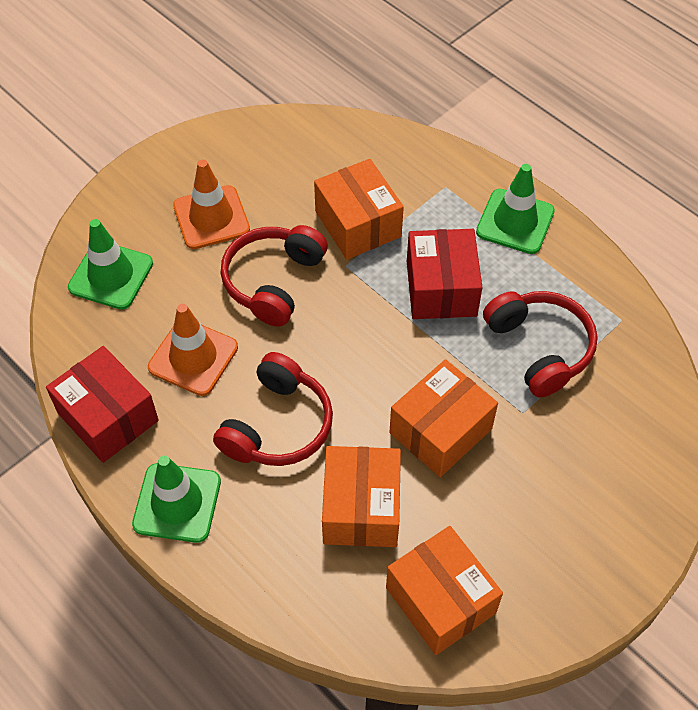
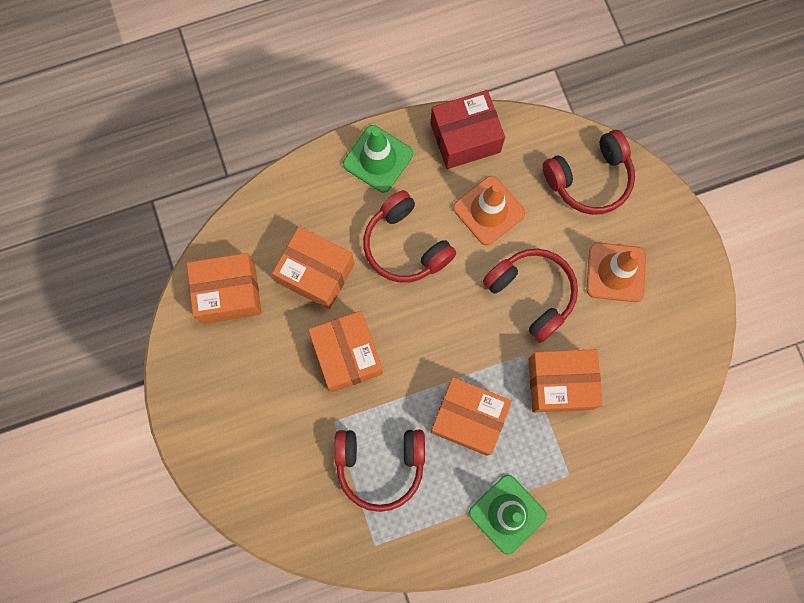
camera: 115 degrees right, 20 degrees up
(111, 275) = (589, 179): green traffic cone -> red headphones
(441, 288) = (468, 418): red box -> orange box

